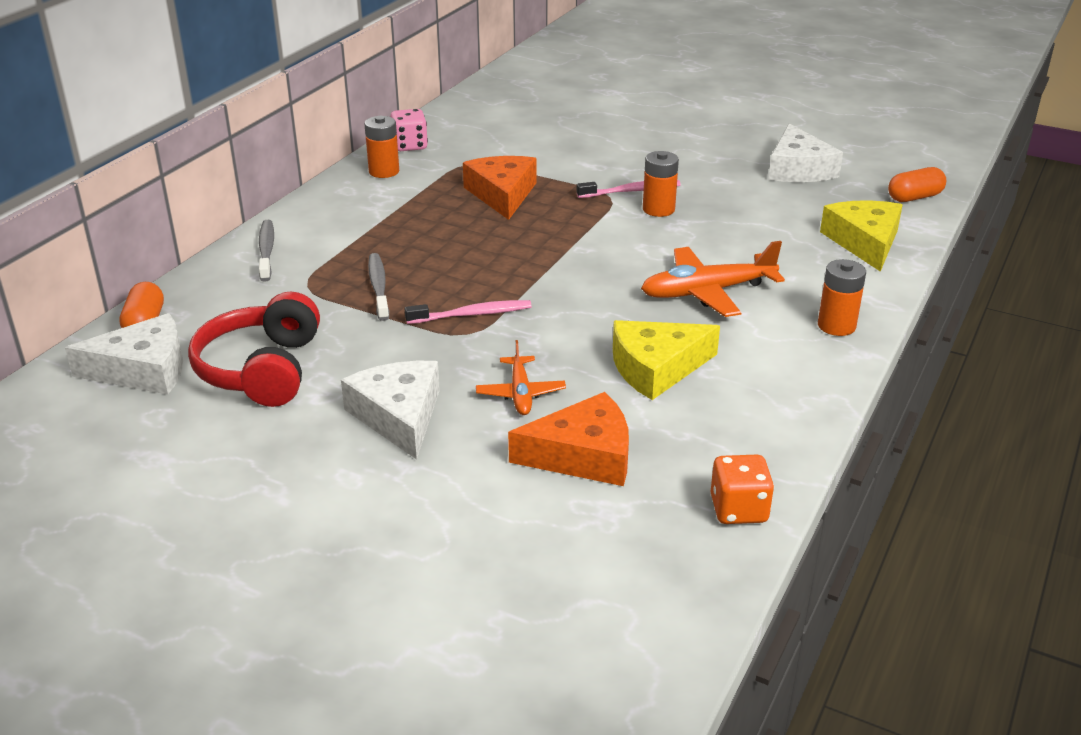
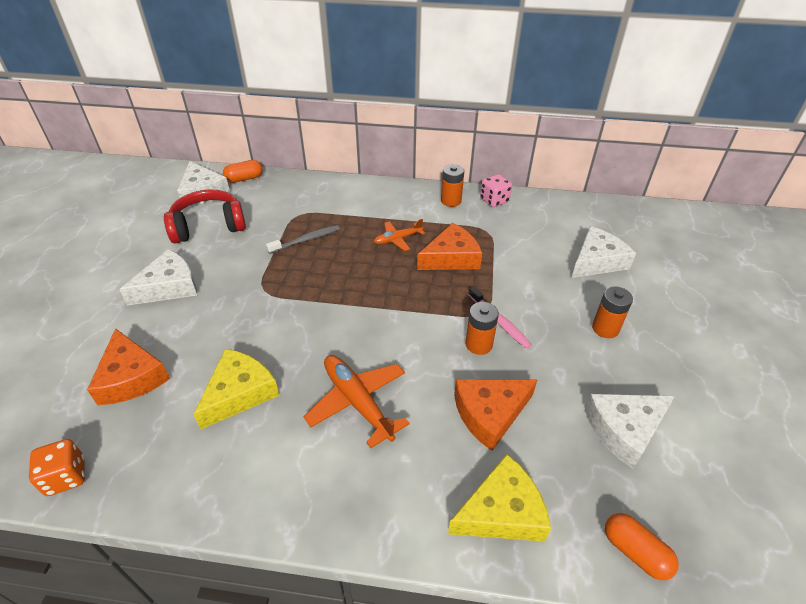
camera: 70 degrees right, 10 degrees up
(266, 251) = (331, 190): grey toothbrush -> none
(472, 314) = (286, 286): pink toothbrush -> none
(520, 393) = (198, 331): orange plane -> orange plane (397, 239)
(571, 120) = (597, 261): none -> white cheese
(656, 368) = (240, 393): yellow cheese -> yellow cheese turned 75 degrees clockwise
(754, 224) = (490, 414): none -> orange cheese
(836, 326) = (332, 507): orange battery -> orange battery (605, 328)

